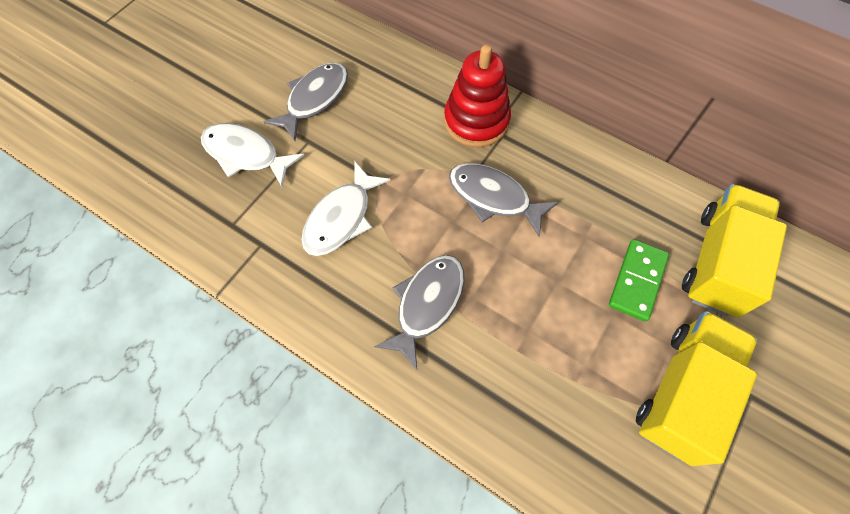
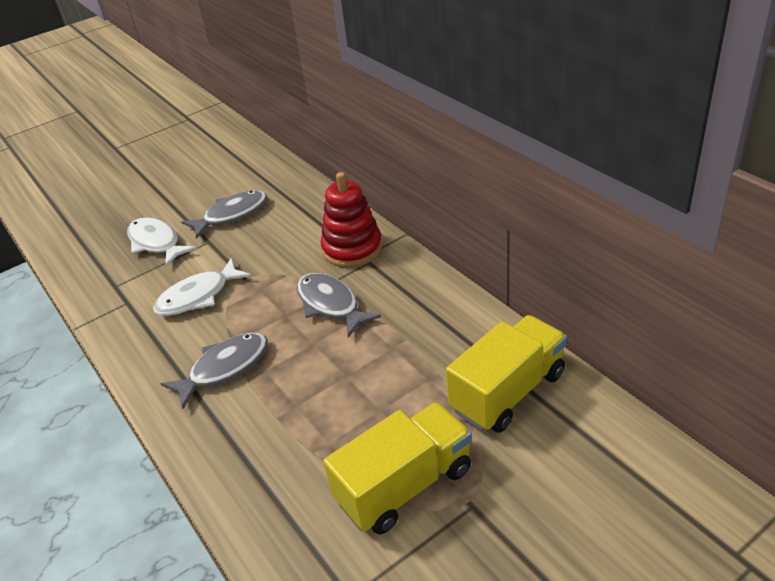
camera: 25 degrees right, 25 degrees down
(637, 281) = (419, 390): green domino -> none

